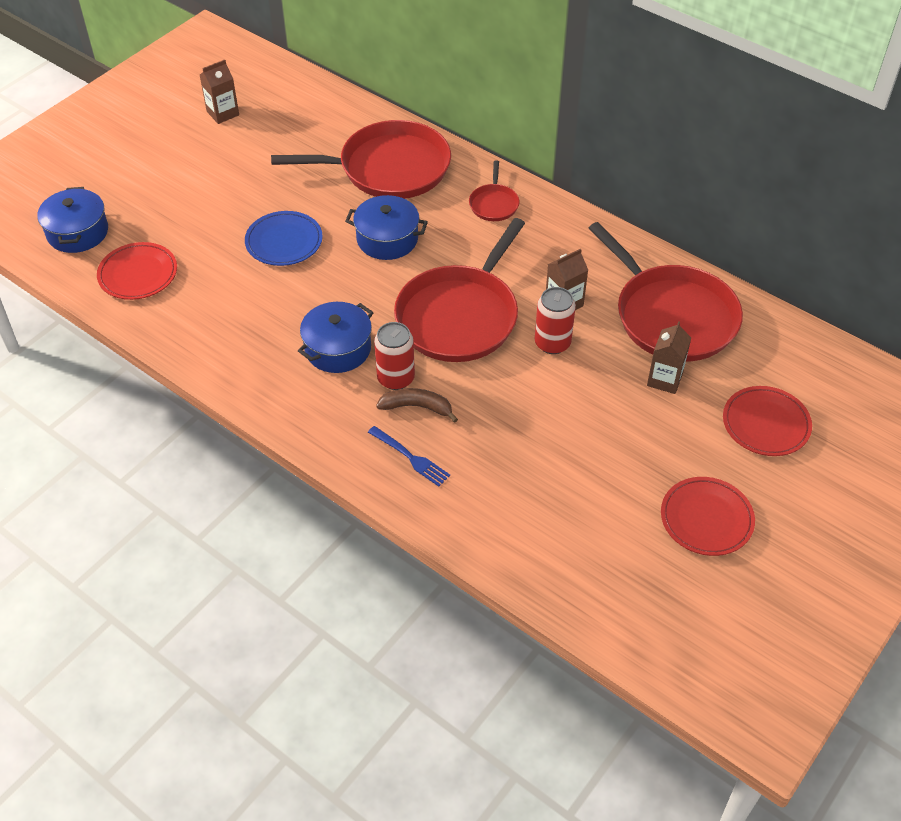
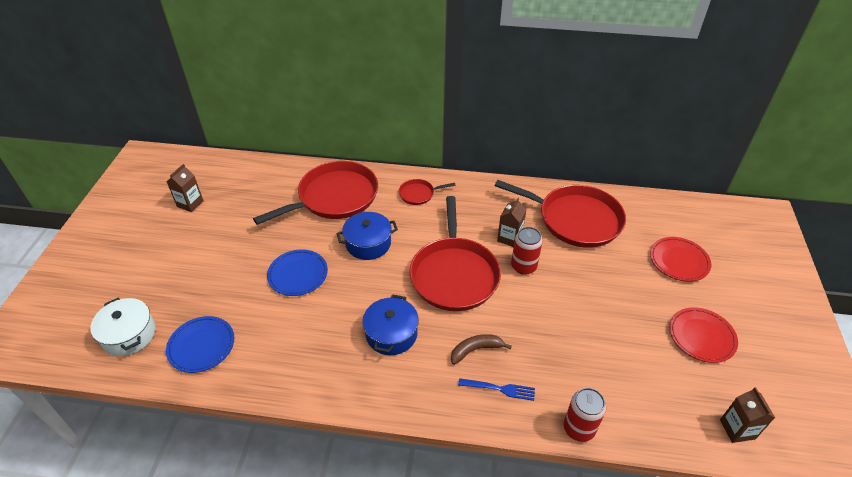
camera: 30 degrees left, 5 degrees down
(77, 232) = (129, 334): blue pot -> white pot
(138, 274) = (201, 346): red plate -> blue plate
(396, 378) = (446, 336): red can -> red can (579, 428)
(494, 204) = (418, 194): red pan -> red pan turned 105 degrees clockwise
(664, 379) = (604, 260): brown carton -> brown carton (737, 429)

